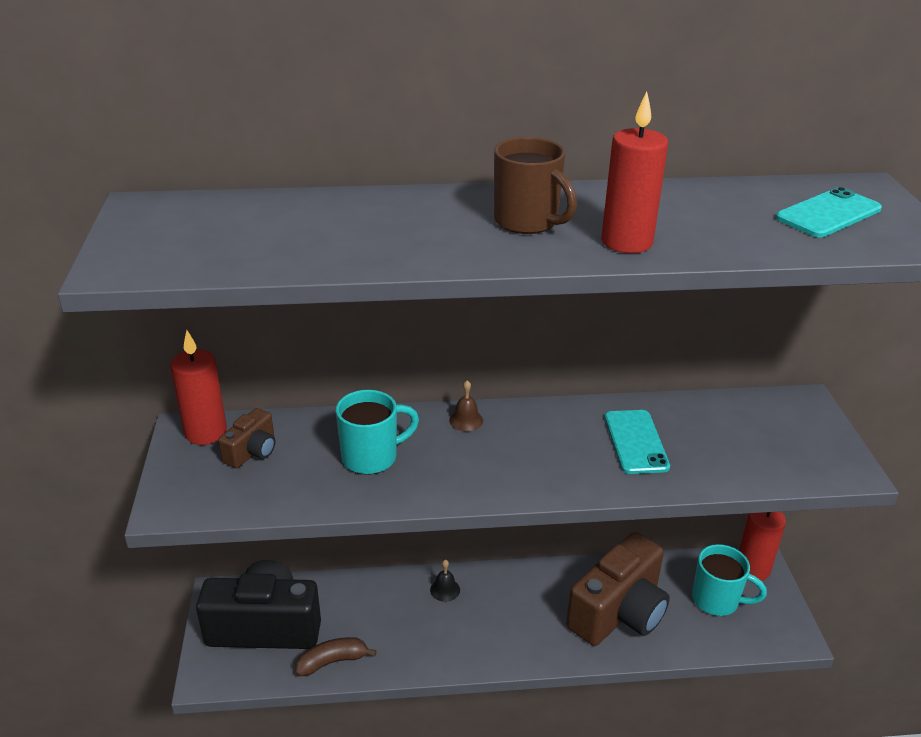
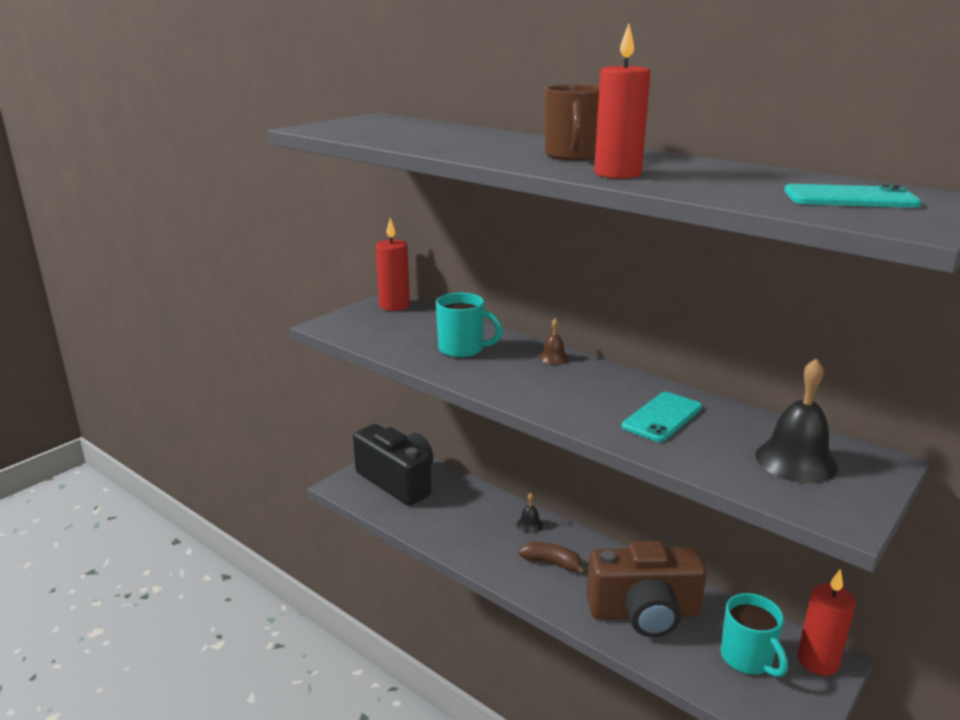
camera: 45 degrees right, 10 degrees down
(252, 451) = (403, 322): brown camera -> none
(332, 661) = (411, 519): brown banana -> brown banana (552, 563)
(764, 433) = (796, 461): none -> black bell

